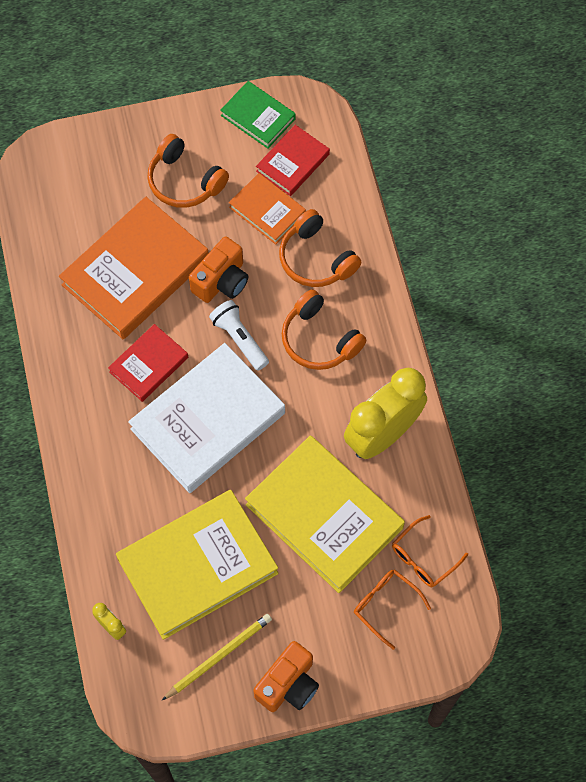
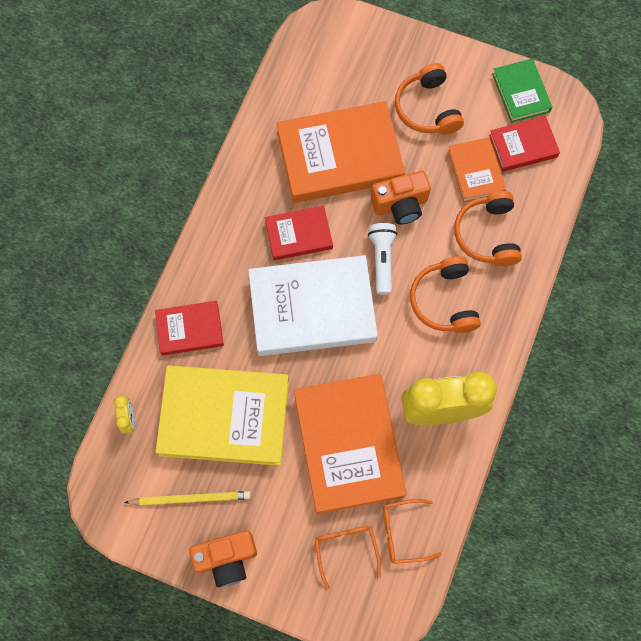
camera: 35 degrees right, 5 degrees up
(110, 511) = (190, 329): none -> red book
(324, 516) = (348, 444): yellow book -> orange book

